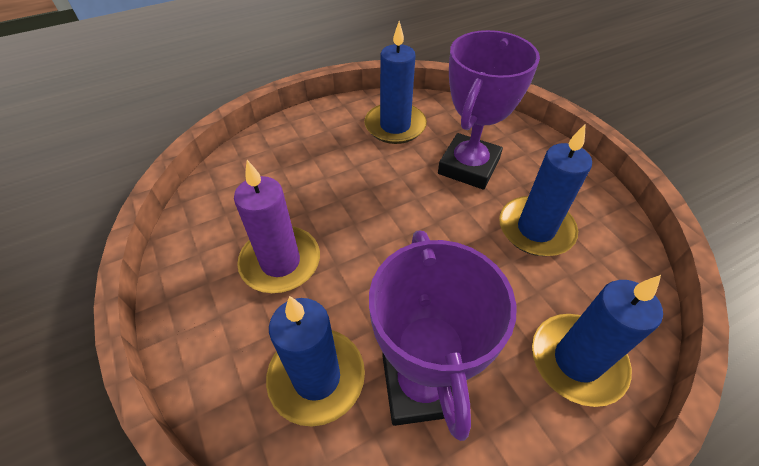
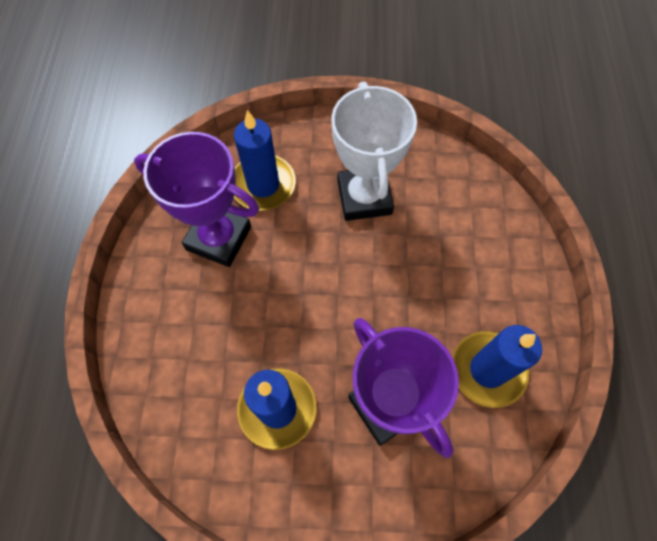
camera: 120 degrees right, 15 degrees up
(280, 262) = (364, 197): purple candle -> white trophy
(577, 360) = (163, 343): blue candle -> none

